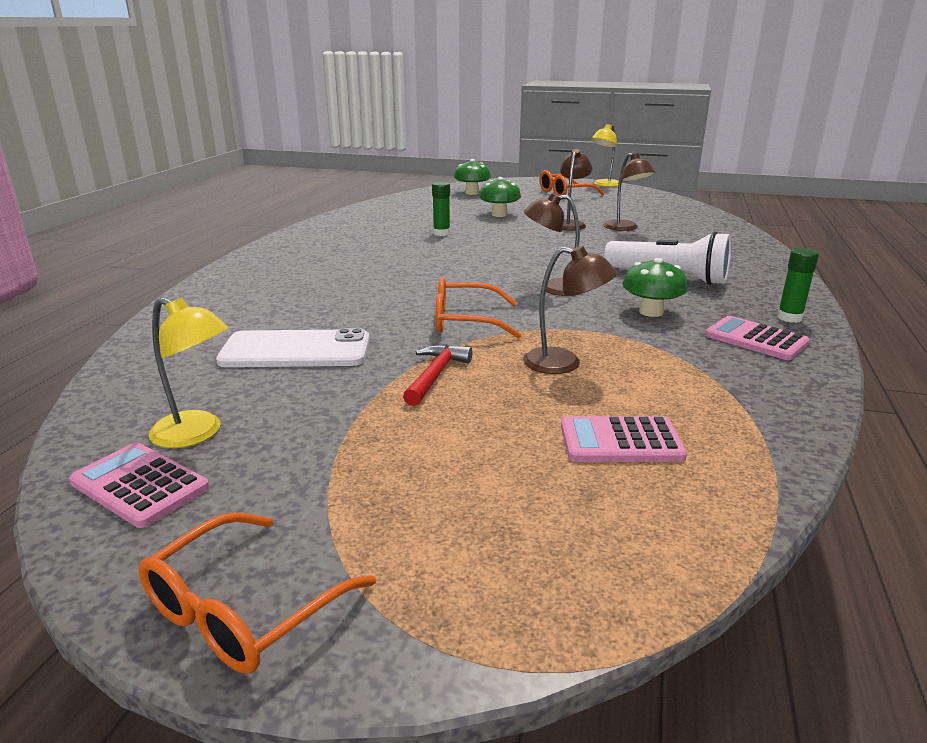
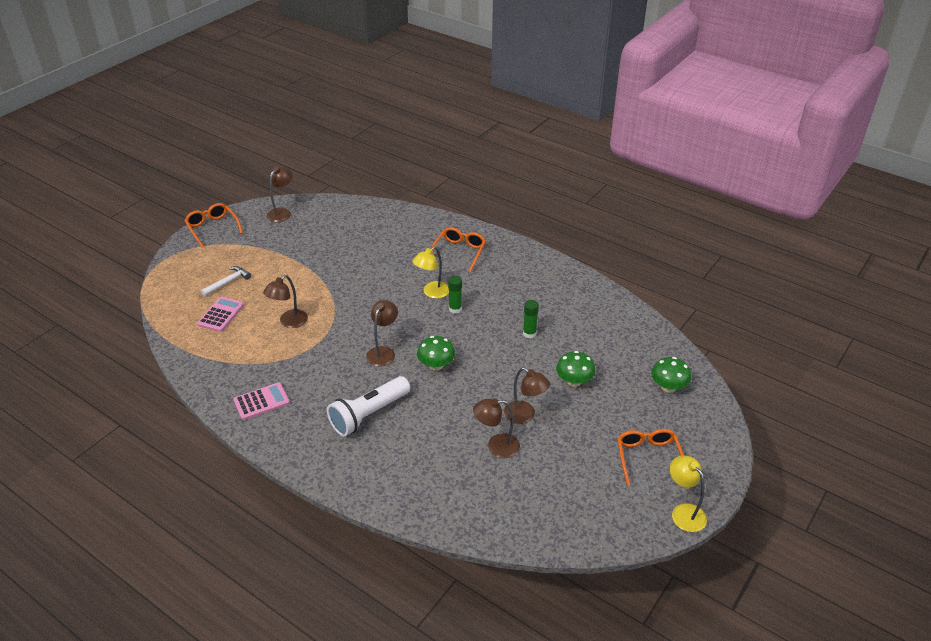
camera: 110 degrees right, 15 degrees up
(140, 485) = (282, 212): pink calculator -> brown lamp
(197, 434) = (305, 222): yellow lamp -> yellow lamp (432, 293)
(296, 350) = (359, 248): white phone -> none
(435, 375) = (306, 282): red hammer -> none
(465, 321) = (357, 304): orange glasses -> orange glasses (459, 252)
(505, 471) = (228, 282): none -> white hammer
(651, 312) = (322, 378): green mushroom -> green mushroom (436, 365)
(789, 318) = (274, 434): green glue stick -> green glue stick (455, 309)

